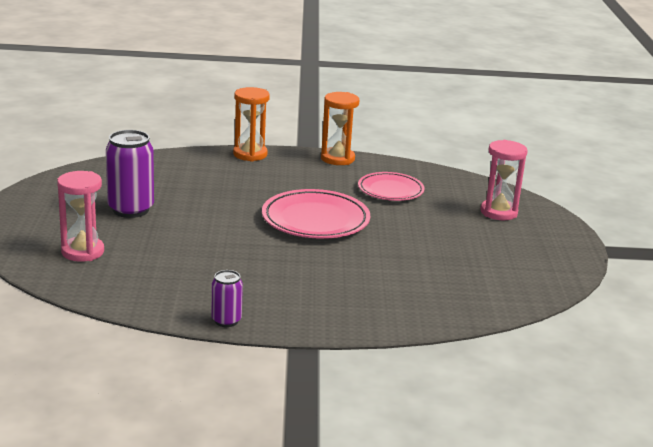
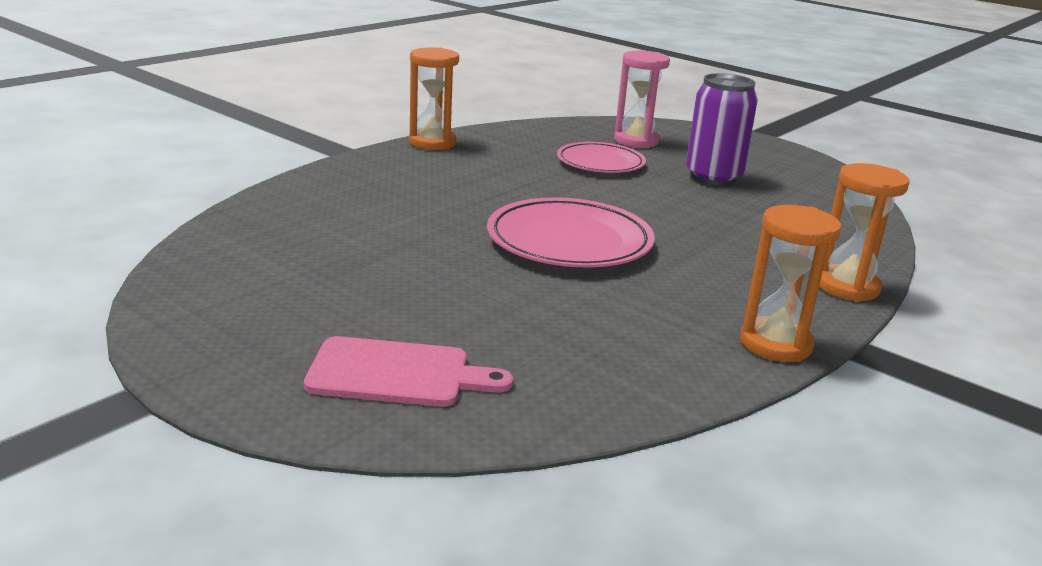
camera: 130 degrees right, 0 degrees up
(226, 321) = (432, 143): purple can -> orange hourglass
(390, 190) = (598, 327): pink plate -> pink plate (600, 163)
(498, 212) = (397, 374): pink hourglass -> pink cutting board

